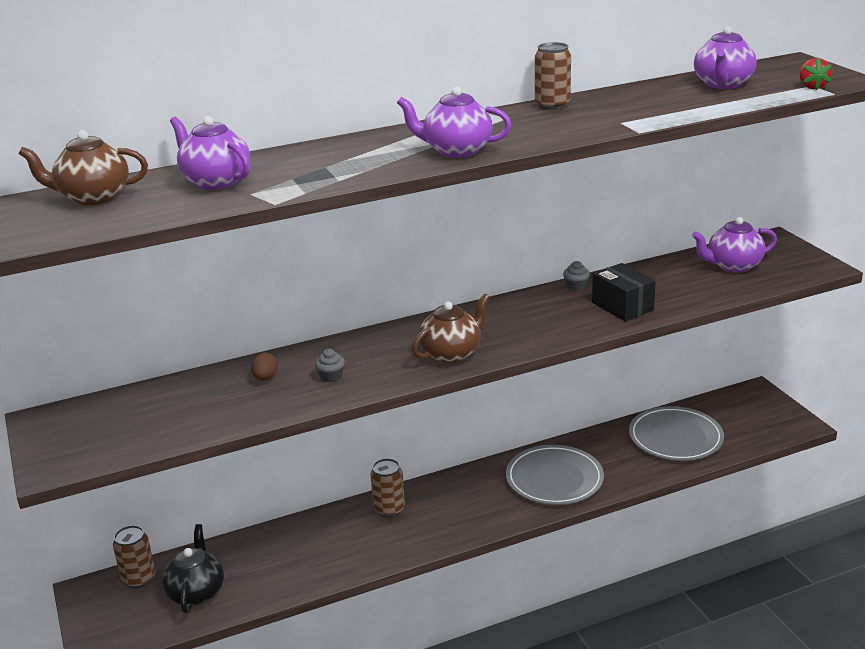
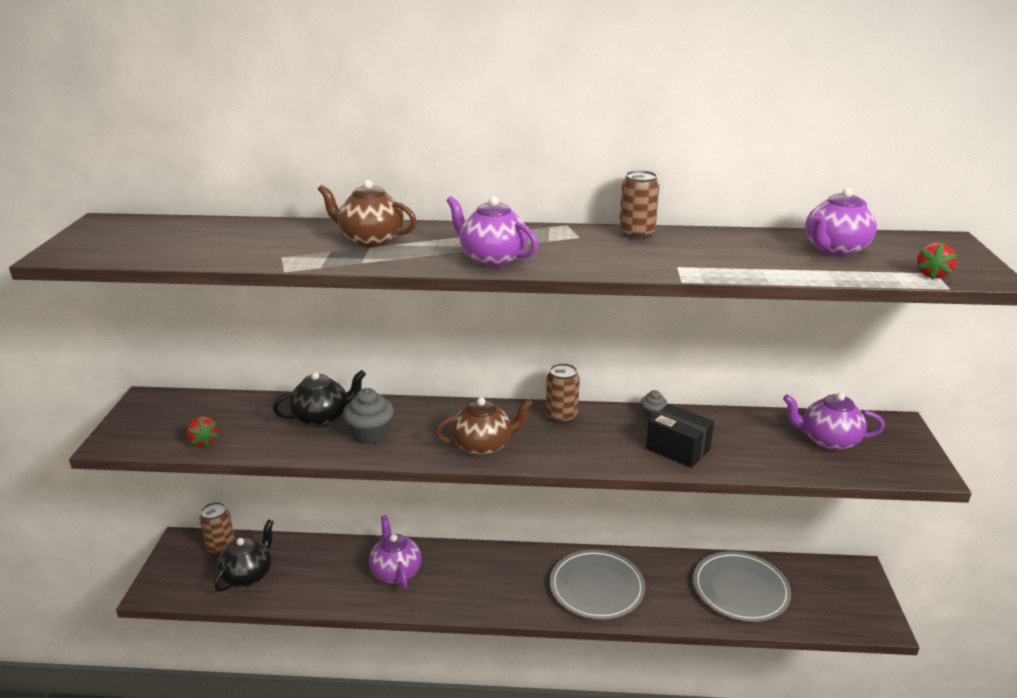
camera: 25 degrees right, 0 degrees up
(93, 197) = (177, 230): brown teapot -> brown teapot (370, 239)
(159, 434) = (203, 441): none -> red strawberry
(215, 181) = (274, 239): purple teapot -> purple teapot (396, 571)
(265, 378) = (322, 418): brown egg -> black teapot
(331, 376) = (370, 434): grey cupcake -> grey cupcake, size x1.81
(389, 509) = (439, 561): brown can -> brown can (561, 416)
(622, 306) = (677, 449): black box -> black box turned 45 degrees counterclockwise

